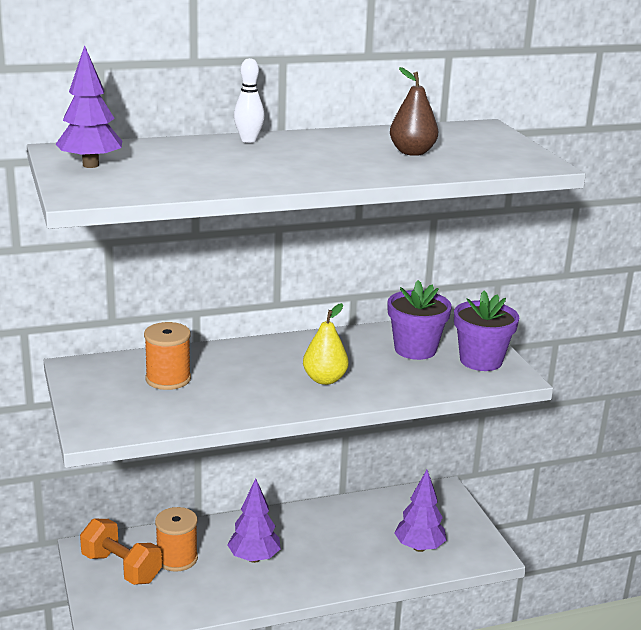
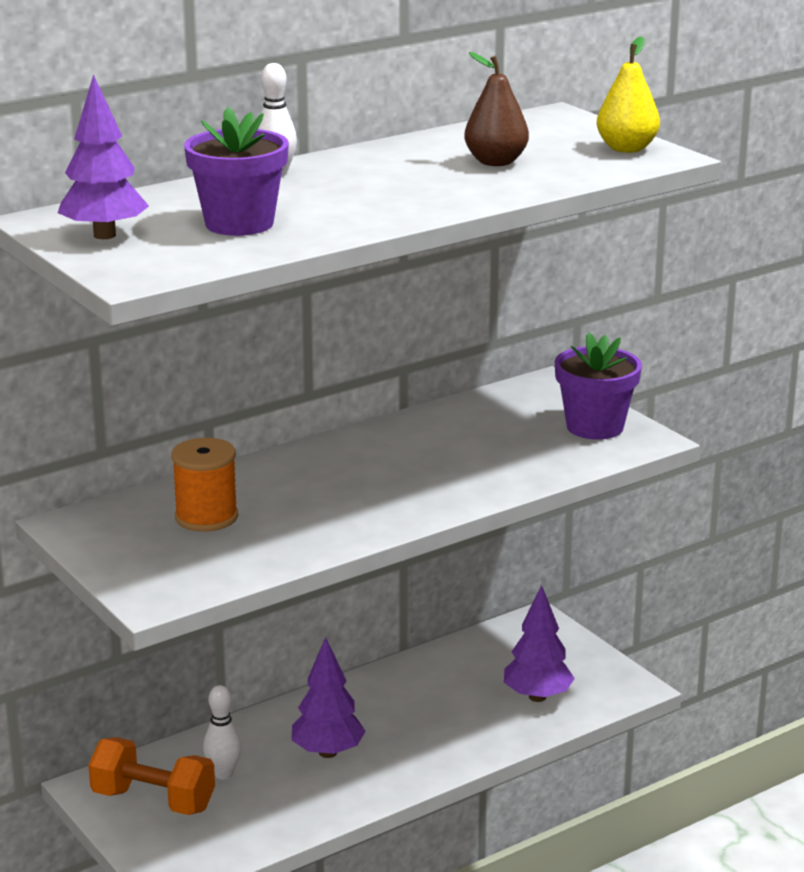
camera: 15 degrees left, 0 degrees up
(177, 558) = (223, 773): orange spool -> white bowling pin
(324, 379) = (412, 483): yellow pear -> yellow pear (626, 149)
(415, 349) = (505, 426): purple flower pot -> purple flower pot (239, 224)

